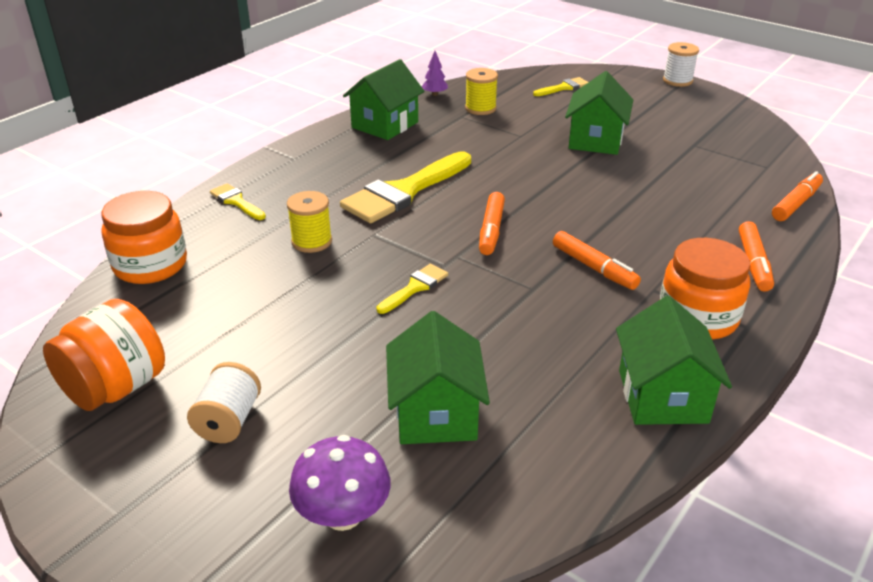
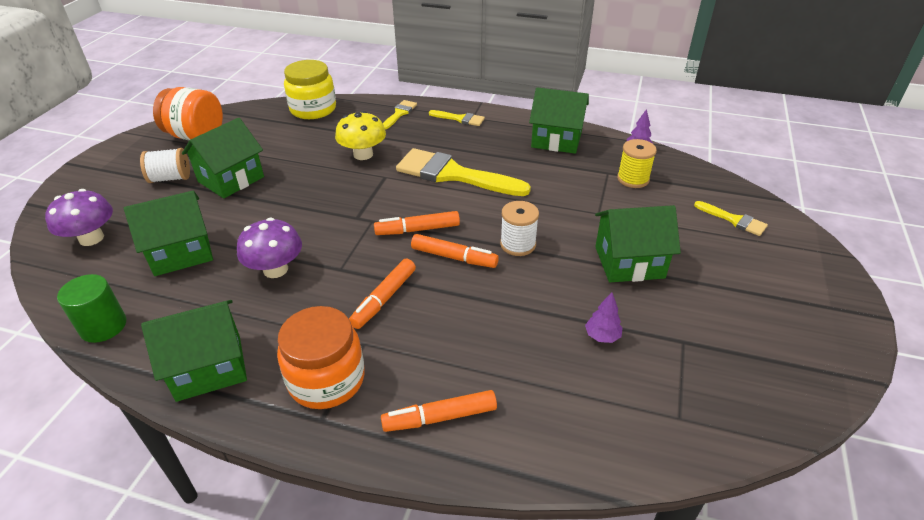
camera: 70 degrees right, 5 degrees up
(150, 265) = (313, 109): orange jar -> yellow jar
(282, 357) = (231, 179): none -> green house
(312, 241) = (363, 154): yellow spool -> yellow mushroom
(415, 287) = (322, 211): yellow brush -> yellow brush (460, 119)
(512, 334) = (275, 269): none -> purple mushroom
(562, 491) = (103, 326): none -> green cylinder
(677, 81) = (856, 307): white spool -> white spool (518, 244)
(679, 173) = (602, 336): none -> purple tree
(796, 203) = (599, 453): orange marker -> orange marker (454, 257)

